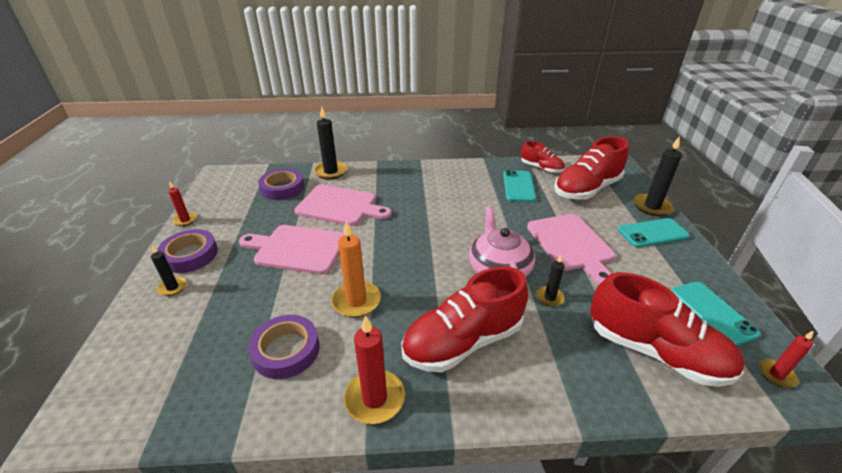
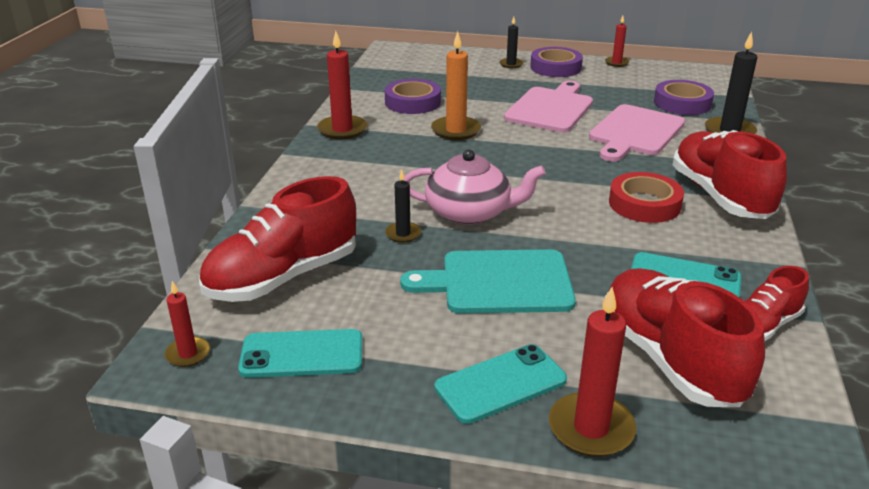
camera: 105 degrees right, 5 degrees down
(446, 199) = (644, 204): none -> red tape
(463, 341) = (373, 172): red shoe -> red shoe (720, 196)
(571, 244) = (499, 282): pink cutting board -> turquoise cutting board
(652, 206) = (591, 428): black candle -> red candle
(652, 233) = (500, 384): turquoise phone -> turquoise phone turned 60 degrees clockwise

